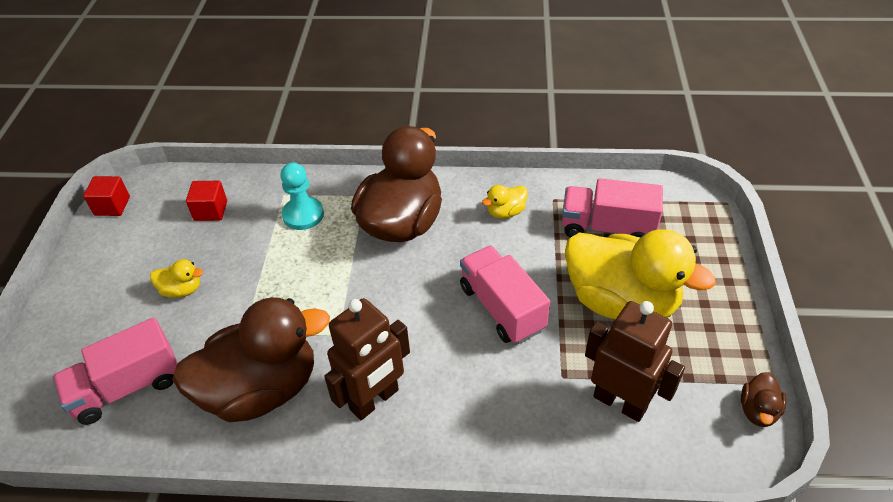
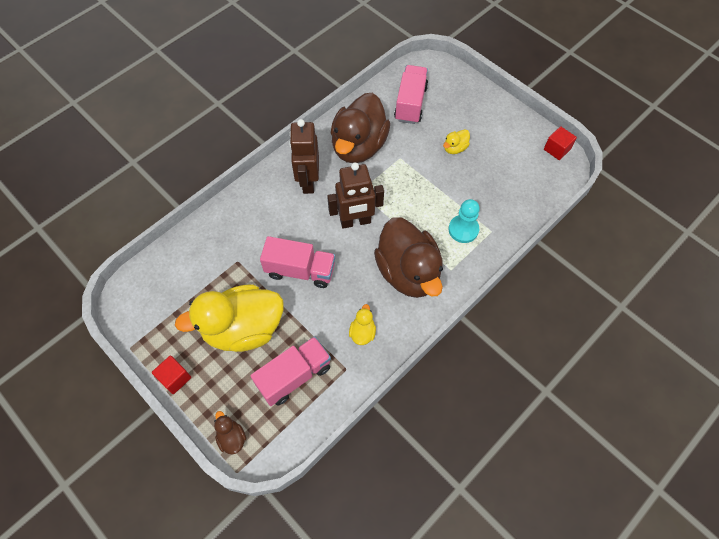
camera: 130 degrees right, 15 degrees up
(210, 211) = (509, 190): red cube -> red cube (175, 378)
(620, 402) = (200, 272): brown robot -> brown robot (355, 221)
(758, 410) = (131, 324): brown duck -> brown duck (232, 438)

